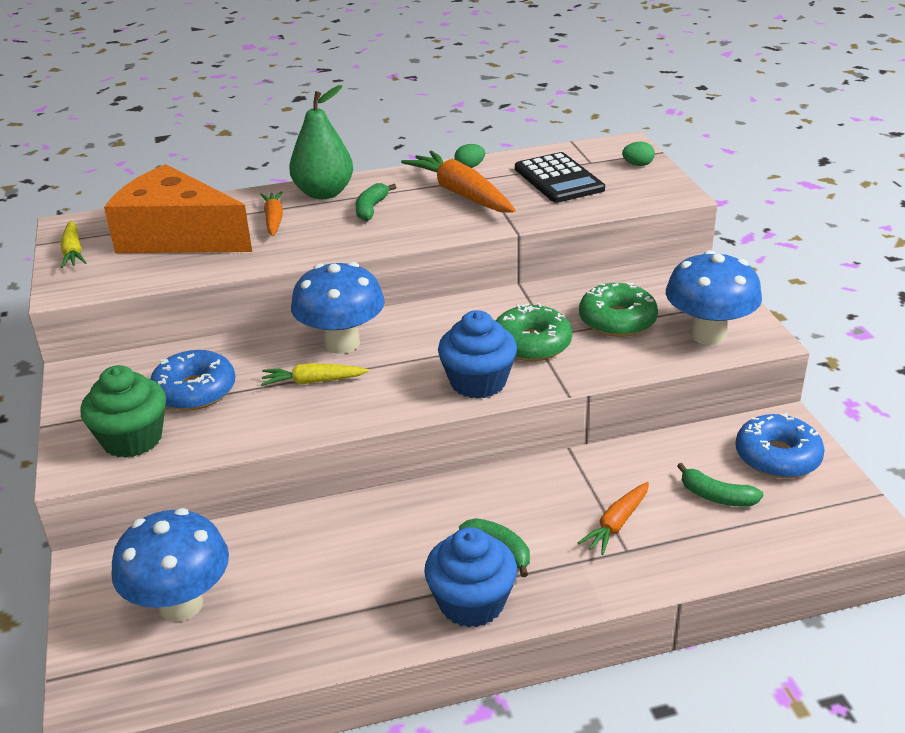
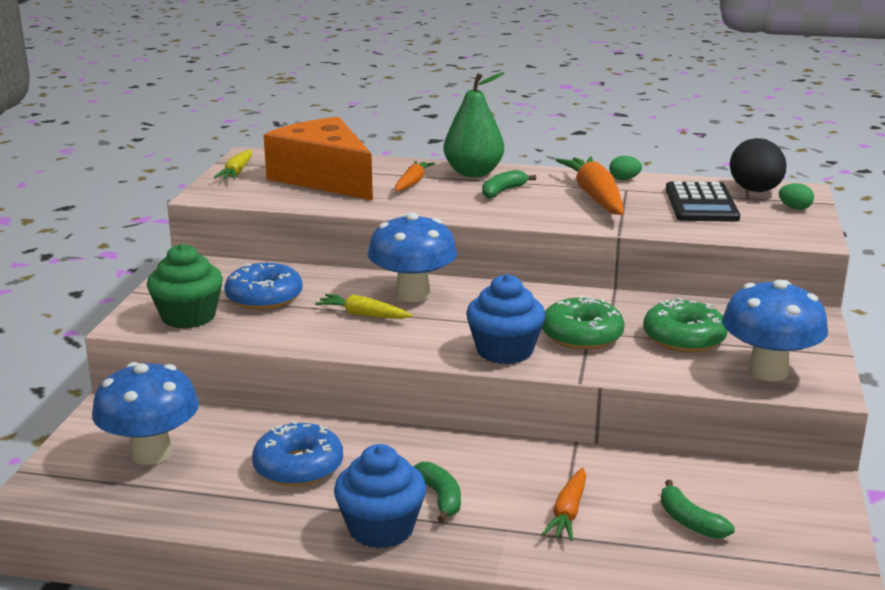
camera: 25 degrees right, 10 degrees down
(591, 153) = (755, 191): none -> black egg
(616, 524) = (568, 512): orange carrot -> orange carrot turned 45 degrees counterclockwise
(777, 457) = (786, 509): blue donut -> blue donut (298, 467)

